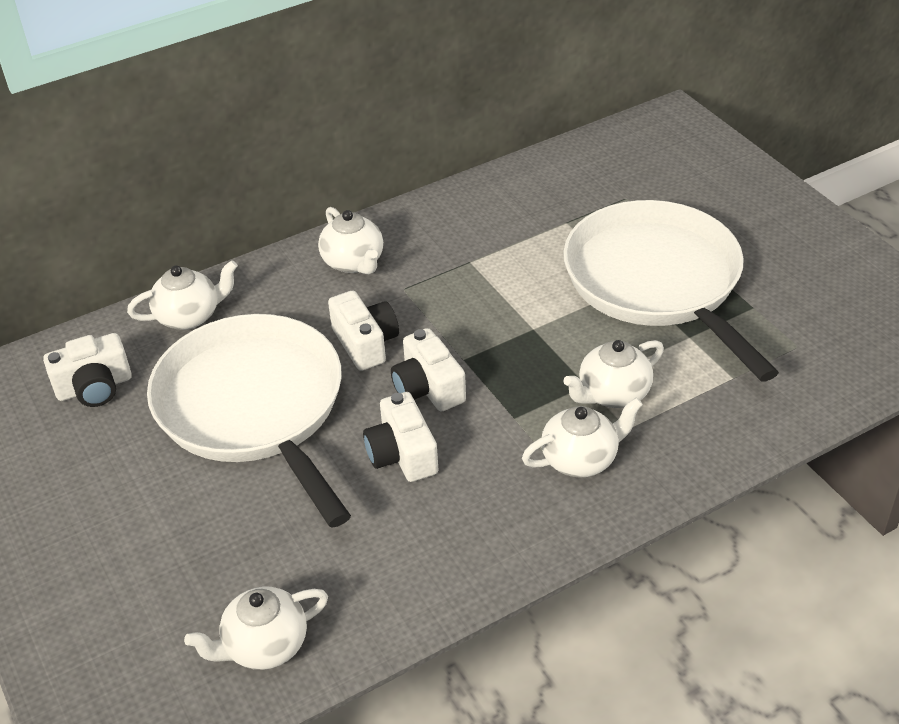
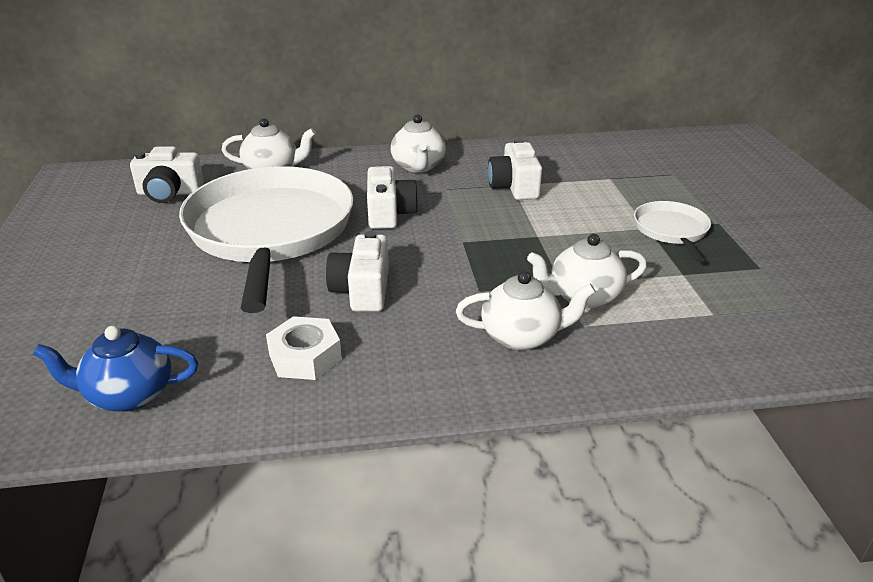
camera: 20 degrees right, 10 degrees down
(264, 646) = (128, 395): white teapot -> blue teapot
(399, 549) = (305, 357): none -> white nut
(428, 388) = (418, 252): white camera -> white camera (514, 187)
(657, 282) = (671, 230): white pan -> white pan, size x0.44

